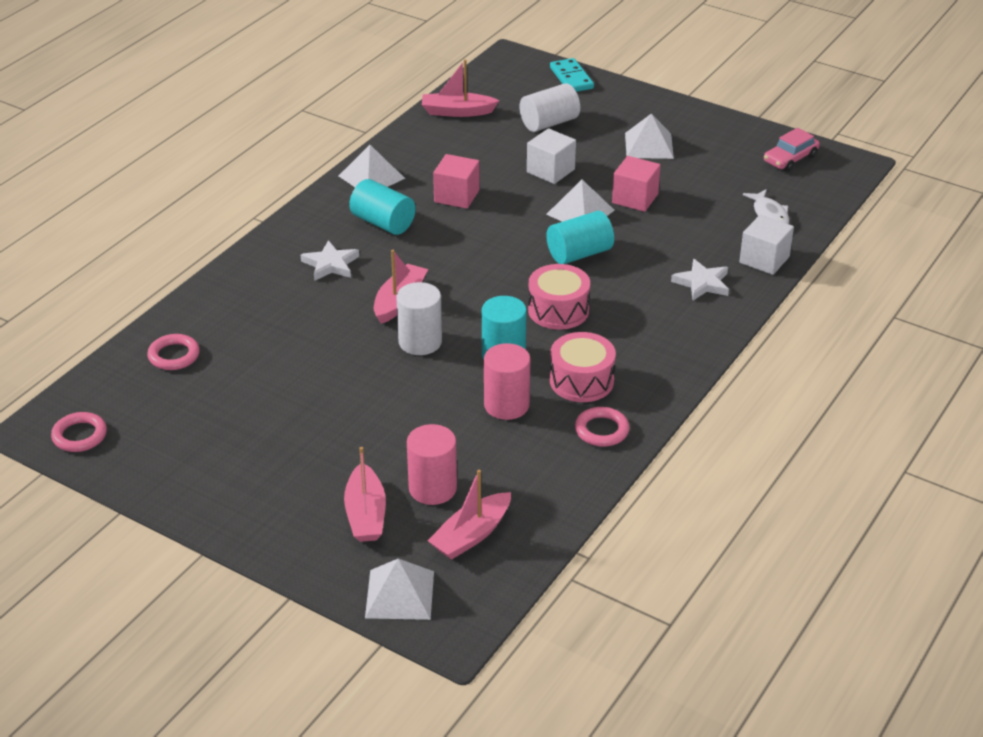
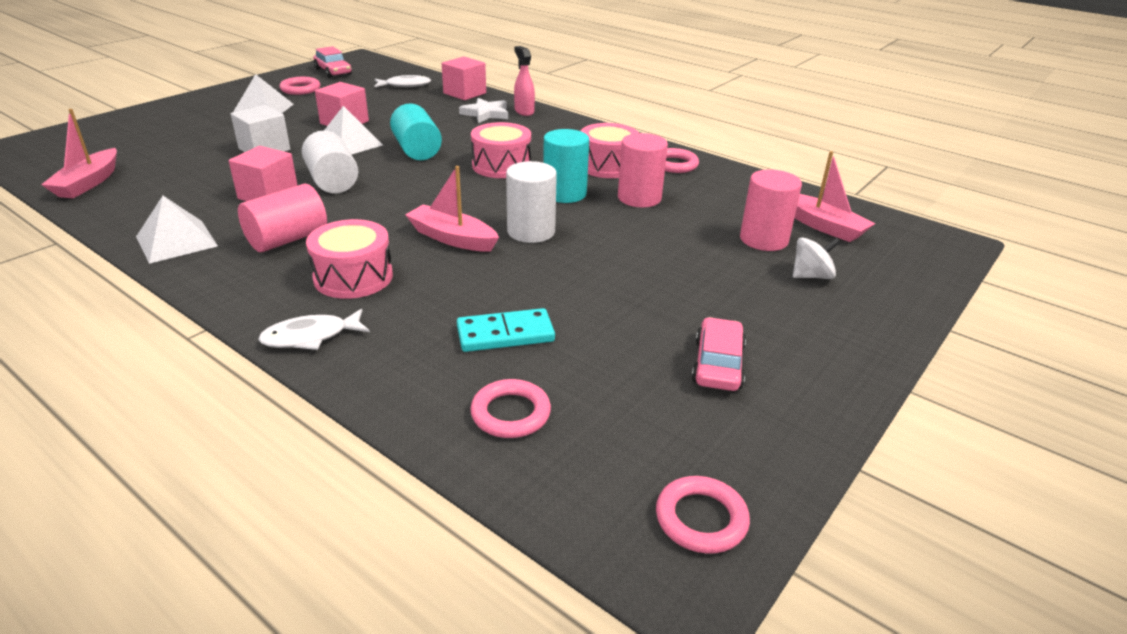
camera: 85 degrees left, 5 degrees down
(228, 448) = (717, 364): none -> pink car
(253, 262) = (310, 337): none -> white fish
(331, 264) = (353, 277): white star -> pink drum
(366, 514) = (811, 276): pink boat -> white spinning top
(383, 223) = (287, 239): turquoise cylinder -> pink cylinder
(399, 594) = (916, 264): white pyramid -> none
(549, 123) = (173, 142): white cylinder -> white cylinder (332, 181)
(571, 78) = (98, 126): turquoise domino -> turquoise domino (505, 334)
(720, 152) = (300, 89): none -> pink ring
(723, 309) = (524, 111): none -> pink spray bottle
(764, 260) = (464, 93): white cube -> pink cube

